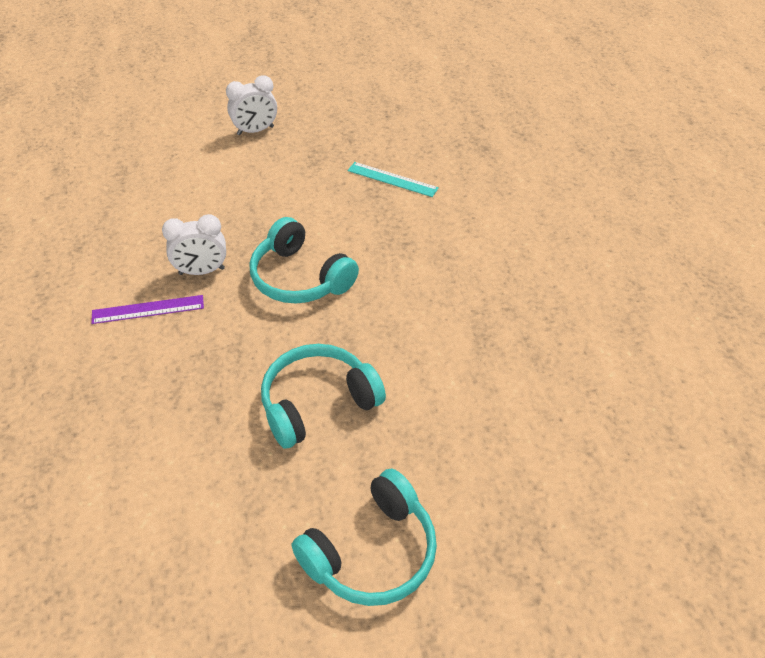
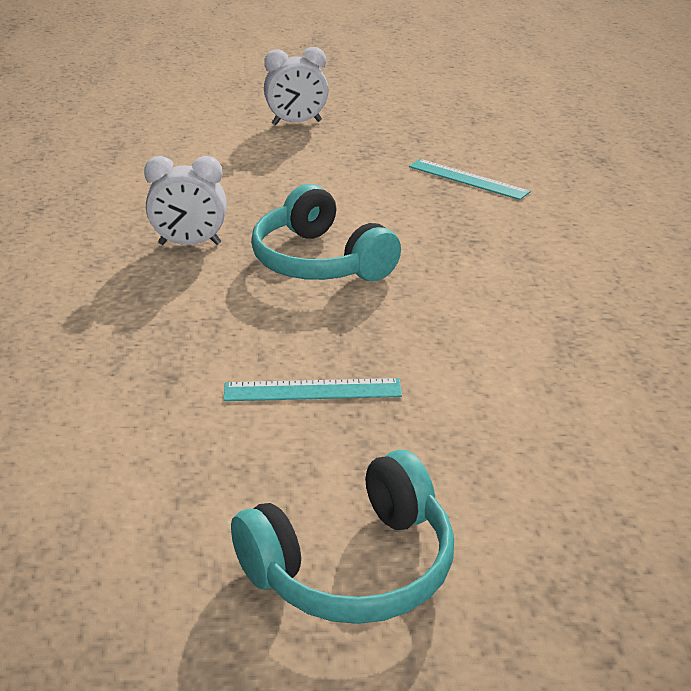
camera: 10 degrees right, 15 degrees down
(148, 309) = (107, 274): purple ruler -> none
(318, 403) = (312, 390): turquoise headphones -> turquoise ruler

